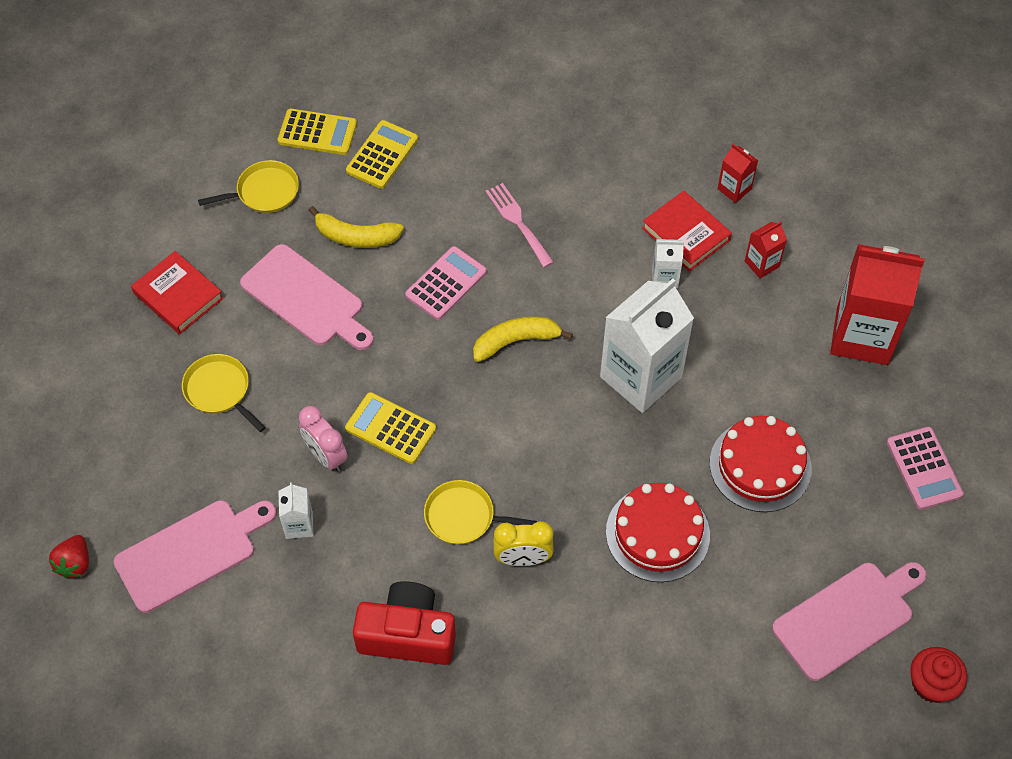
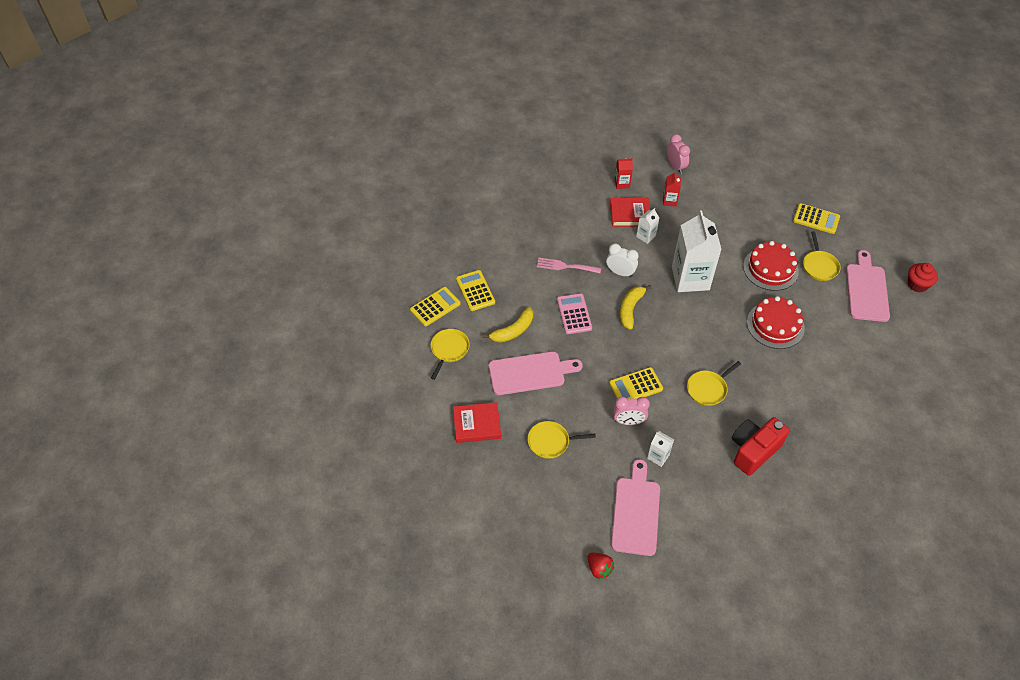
camera: 50 degrees left, 5 degrees down
(523, 558) = (748, 381): yellow clock -> none
(568, 289) = (620, 273): none -> white clock
(831, 527) = (819, 266): none -> yellow pan
(837, 230) = (675, 166): none -> pink clock
(862, 336) = (735, 194): red carton -> none
(924, 468) = (816, 219): pink calculator -> yellow calculator

